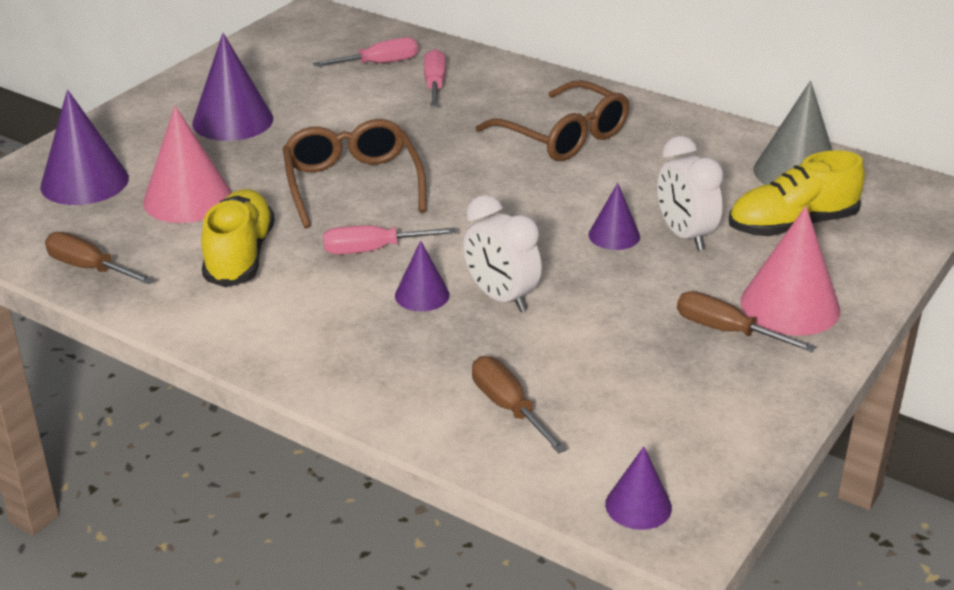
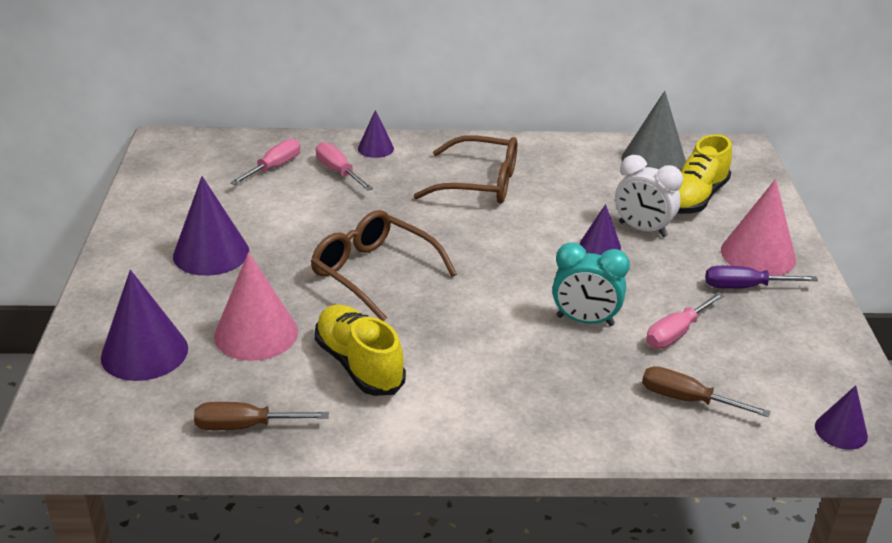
camera: 35 degrees left, 0 degrees up
(373, 250) = (454, 319): pink screwdriver -> pink screwdriver (676, 333)
(422, 295) = (530, 341): purple cone -> purple cone (375, 148)
(501, 298) = (585, 321): white clock -> turquoise clock
(727, 331) = (745, 287): brown screwdriver -> purple screwdriver

